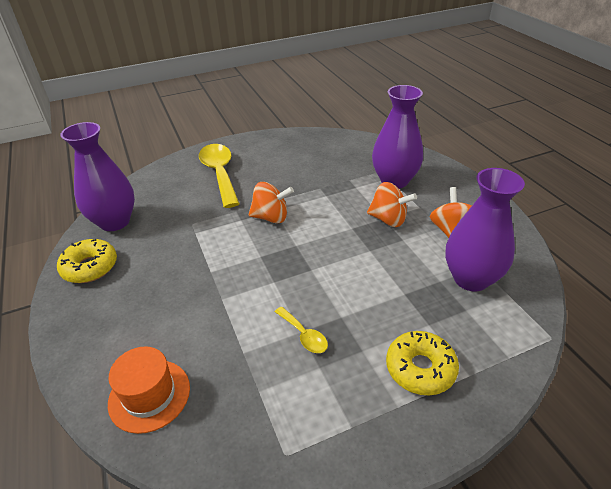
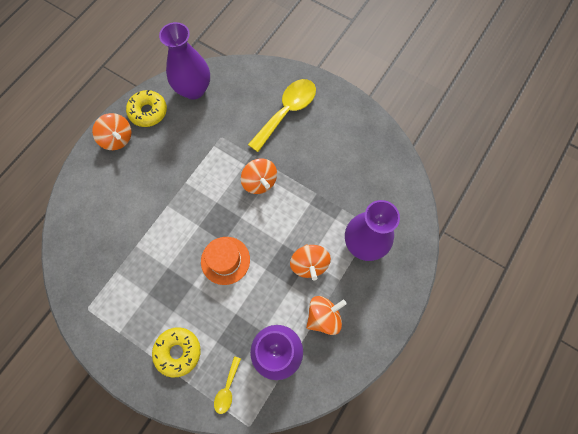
camera: 55 degrees right, 30 degrees up
(85, 309) = (117, 139): none -> orange spinning top
(149, 395) = (85, 218): orange hat -> orange hat (225, 260)
(304, 335) = (166, 271): yellow spoon -> yellow spoon (227, 389)

